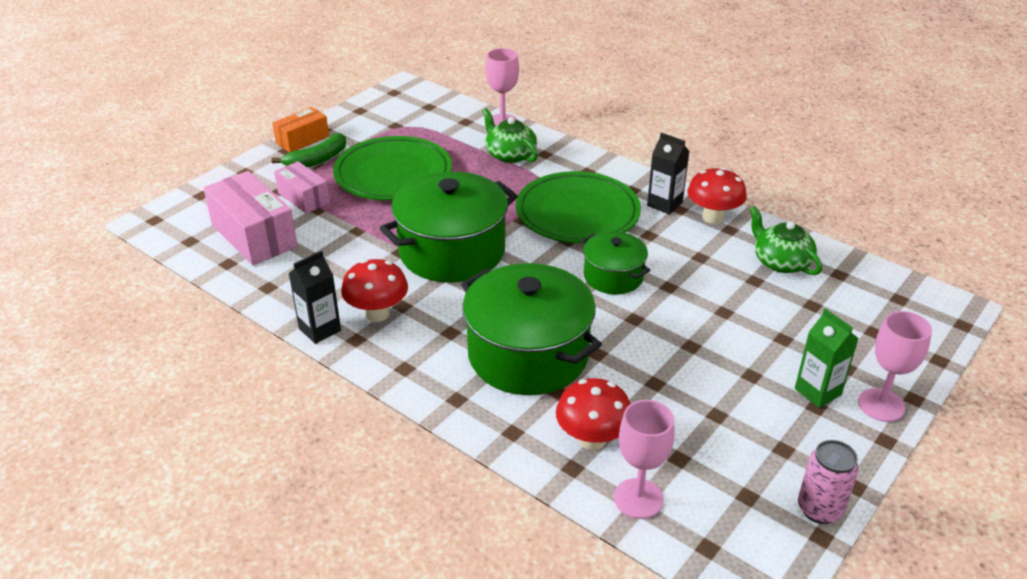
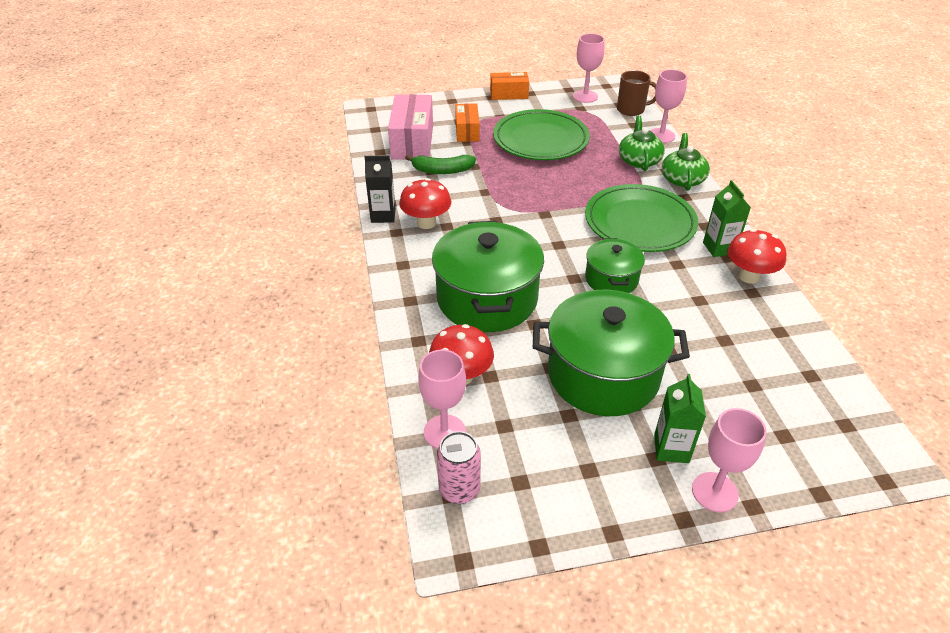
camera: 40 degrees right, 5 degrees up
(303, 198) = (467, 131): pink box -> orange box
(317, 160) = (503, 111): green banana -> green banana (442, 170)
(386, 111) = (585, 96): none -> pink goblet
(446, 108) = (631, 110): none -> brown mug
(452, 251) = (519, 207): green pot -> green pot (603, 374)
(664, 204) = (719, 248): black carton -> green carton
(780, 262) = (767, 338): green teapot -> green teapot (682, 179)
(819, 509) = (562, 528): pink can -> pink can (459, 490)

